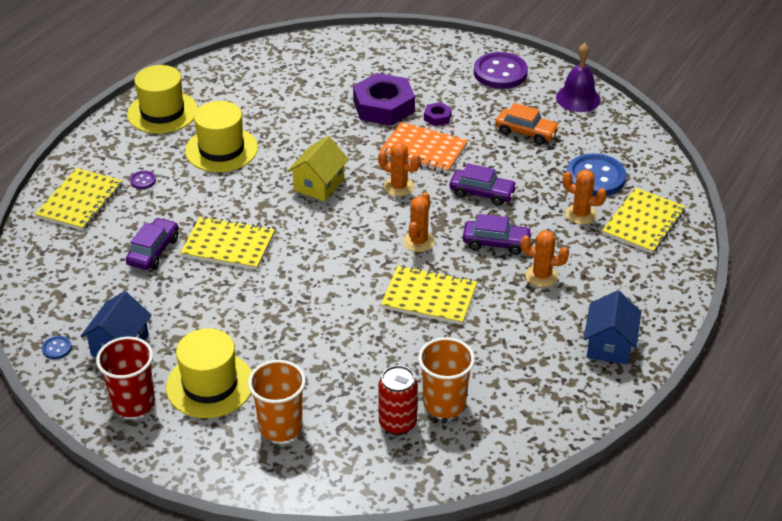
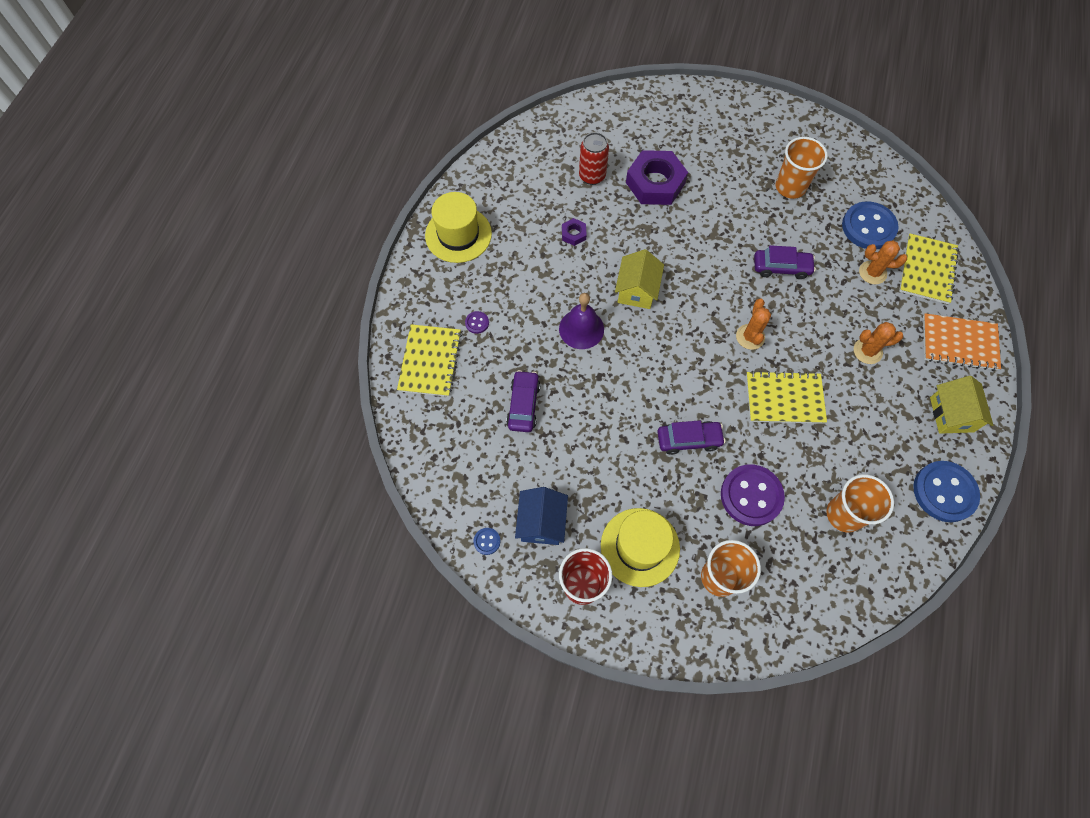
camera: 15 degrees left, 25 degrees up
(221, 149) = (532, 268): yellow hat -> none
(228, 245) = (587, 382): yellow notebook -> none
(397, 423) = (815, 546): red can -> red can (592, 176)
(399, 187) = (707, 276): orange cactus -> none
(423, 149) = (711, 227): orange notebook -> orange notebook (959, 343)
(437, 117) = (707, 186): purple nut -> purple nut (573, 234)
(496, 243) = (816, 322): purple car -> purple car (688, 440)
(500, 73) = (740, 120): purple button -> purple button (751, 496)
(526, 132) = (790, 187): orange car -> orange cup
(567, 407) = (944, 492): none -> blue button
(578, 98) = (818, 137): purple bell -> purple bell (581, 329)
(609, 345) = (951, 414): blue house -> yellow house

